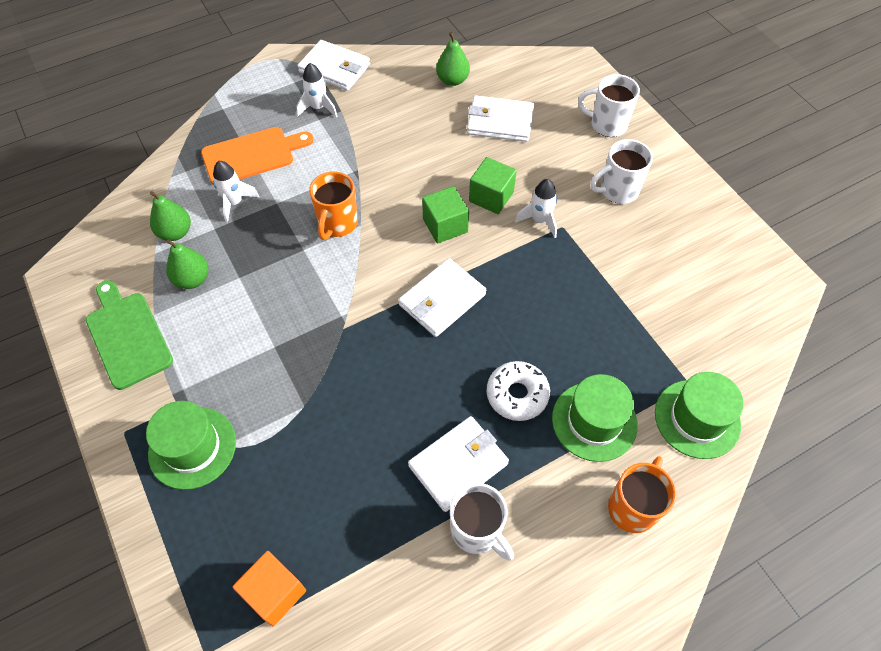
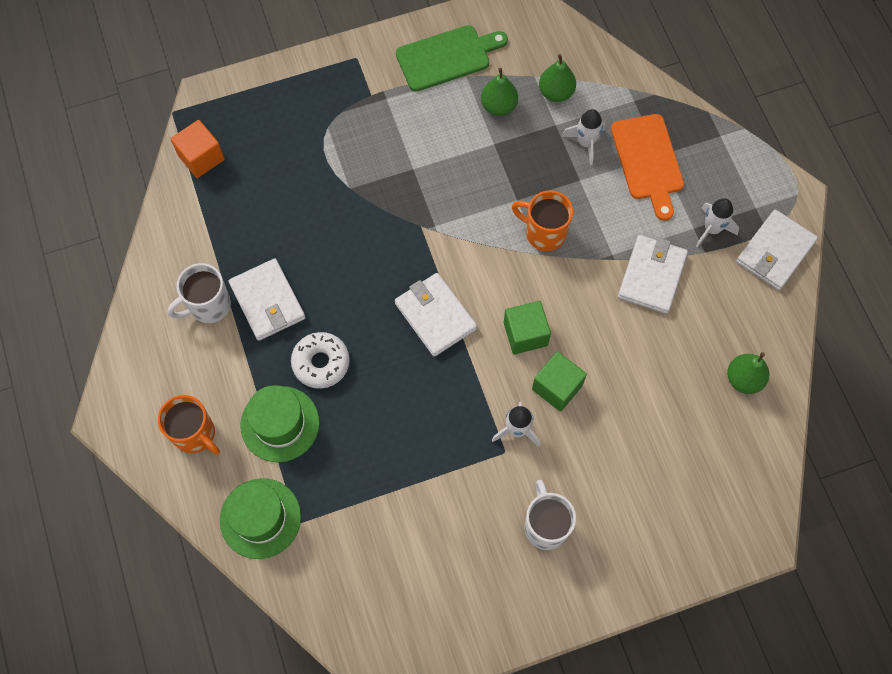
camera: 100 degrees right, 10 degrees up
(192, 447) = (331, 105): green hat -> none
(500, 122) = (668, 419): white wallet -> white wallet (652, 276)
(607, 124) = (649, 544): white mug -> none

